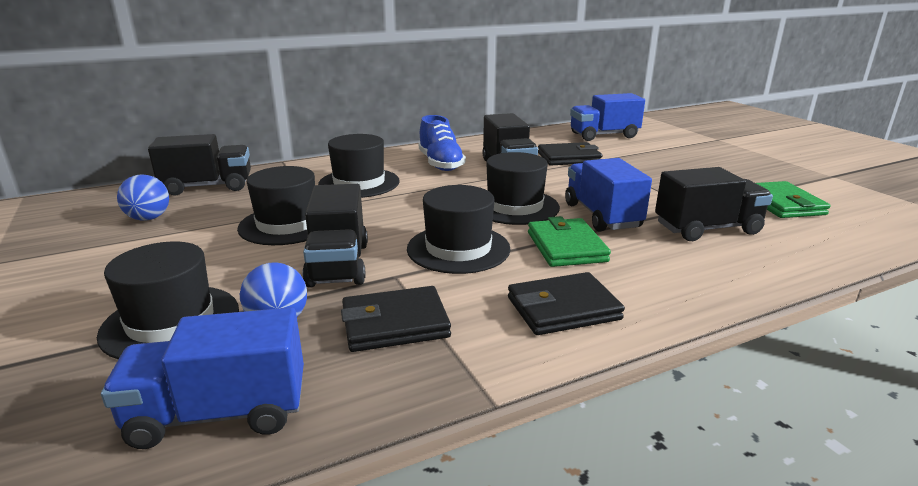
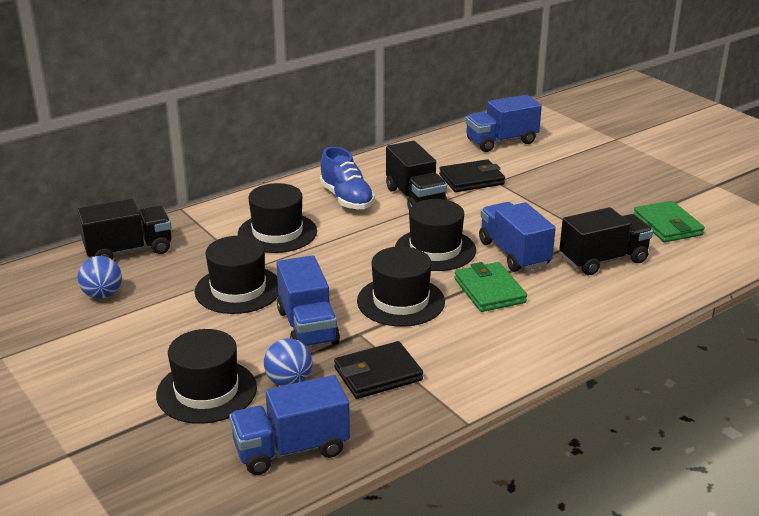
camera: 10 degrees left, 5 degrees up
(338, 264) = (307, 327): black truck -> blue truck
(563, 309) = (498, 348): black wallet -> none

